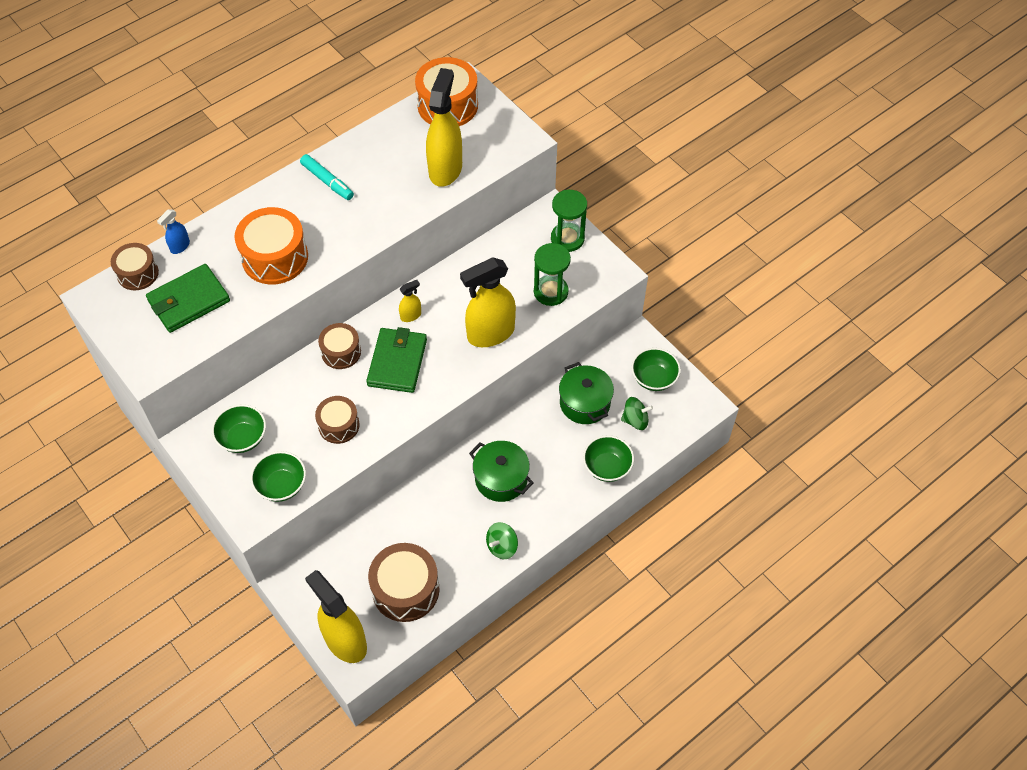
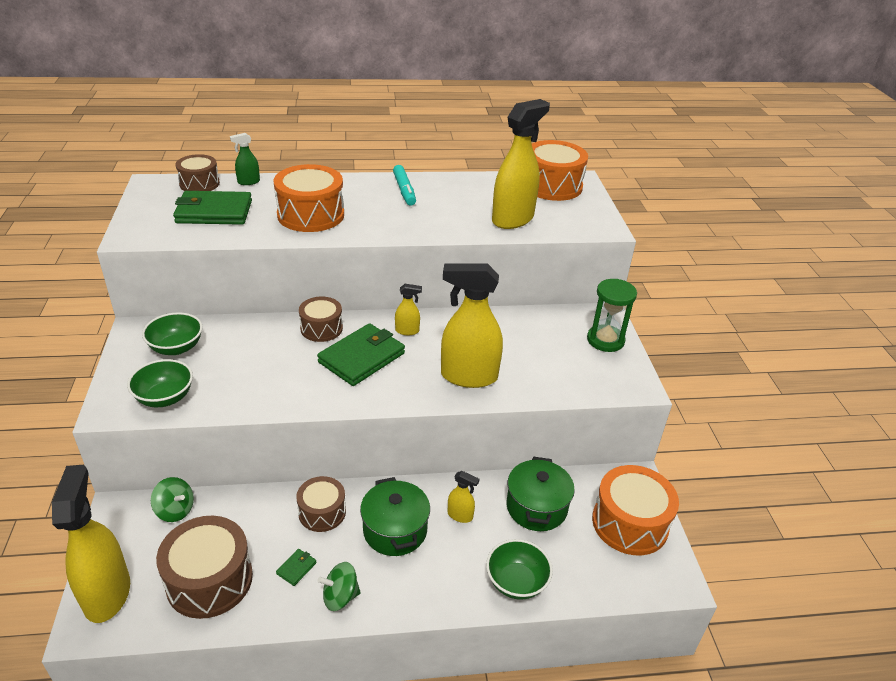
camera: 30 degrees right, 20 degrees down
(180, 246) = (248, 182): blue spray bottle -> green spray bottle
(339, 425) = (262, 378): brown drum -> brown drum (322, 512)
(457, 546) = (296, 568): none -> green wallet
(537, 441) = (460, 515): none -> yellow spray bottle
(551, 292) = (556, 371): green hourglass -> none
(635, 420) = (581, 552): green spinning top -> green spinning top (175, 510)
(654, 378) = (630, 523): green bowl -> orange drum

